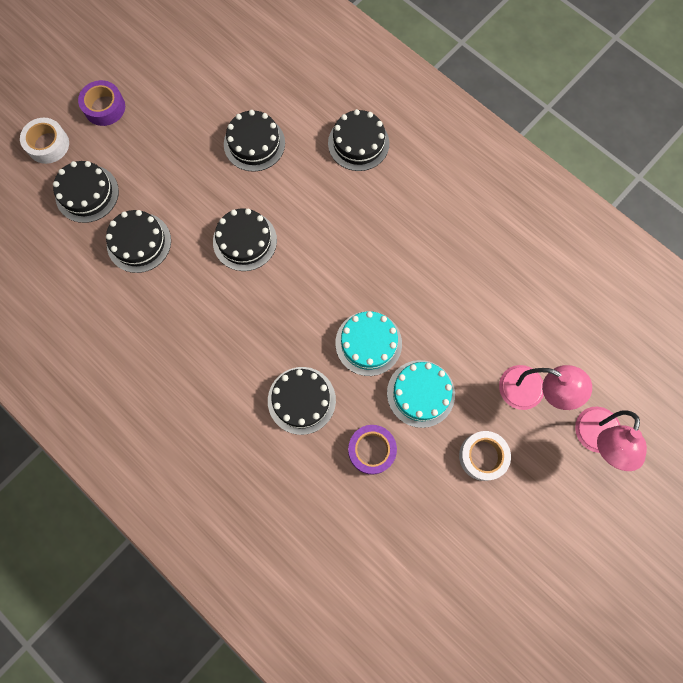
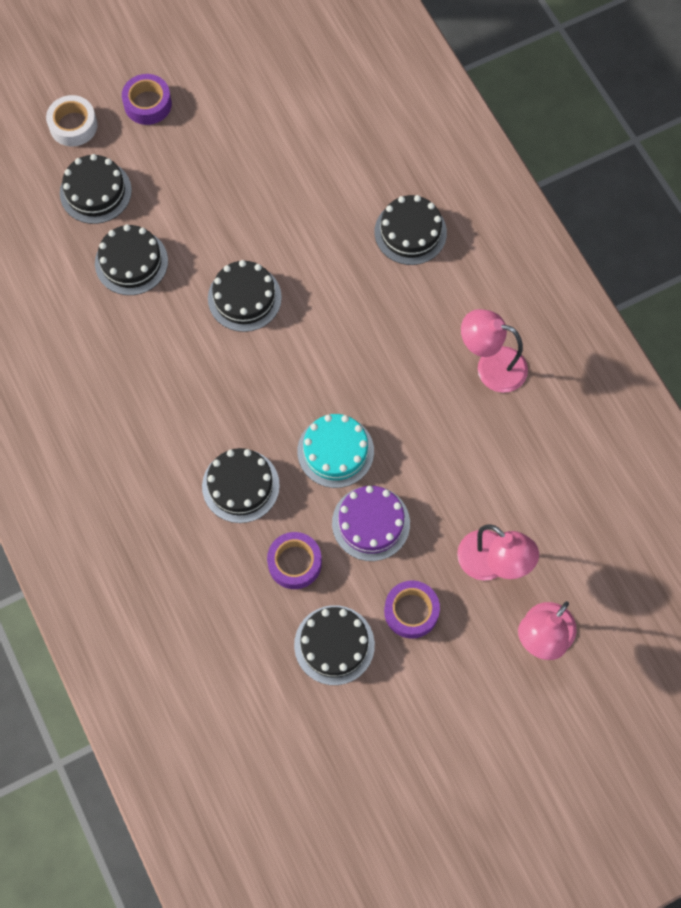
camera: 20 degrees right, 5 degrees down
(254, 143) = (295, 195): black cake -> black cake (334, 645)
(420, 393) = (371, 523): turquoise cake -> purple cake
(465, 230) = (491, 366): none -> pink lamp
(482, 456) = (411, 611): white tape -> purple tape

